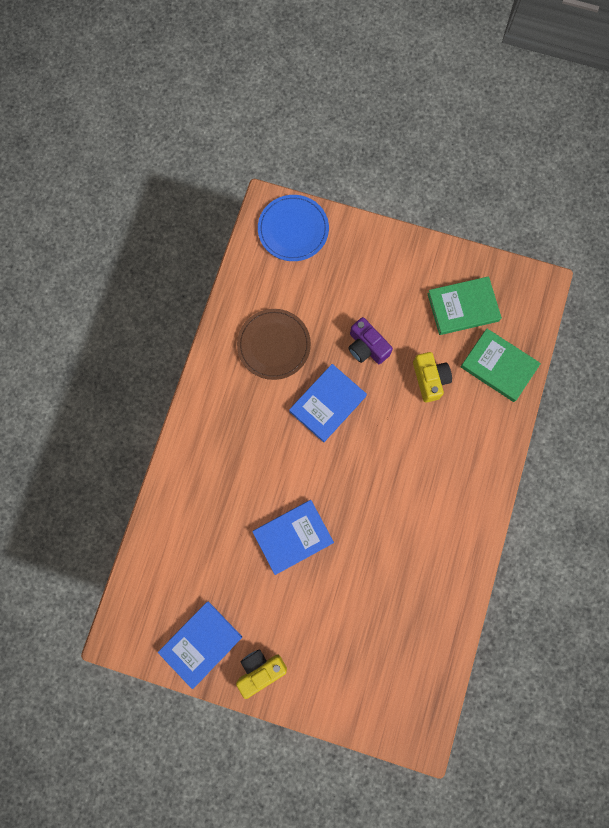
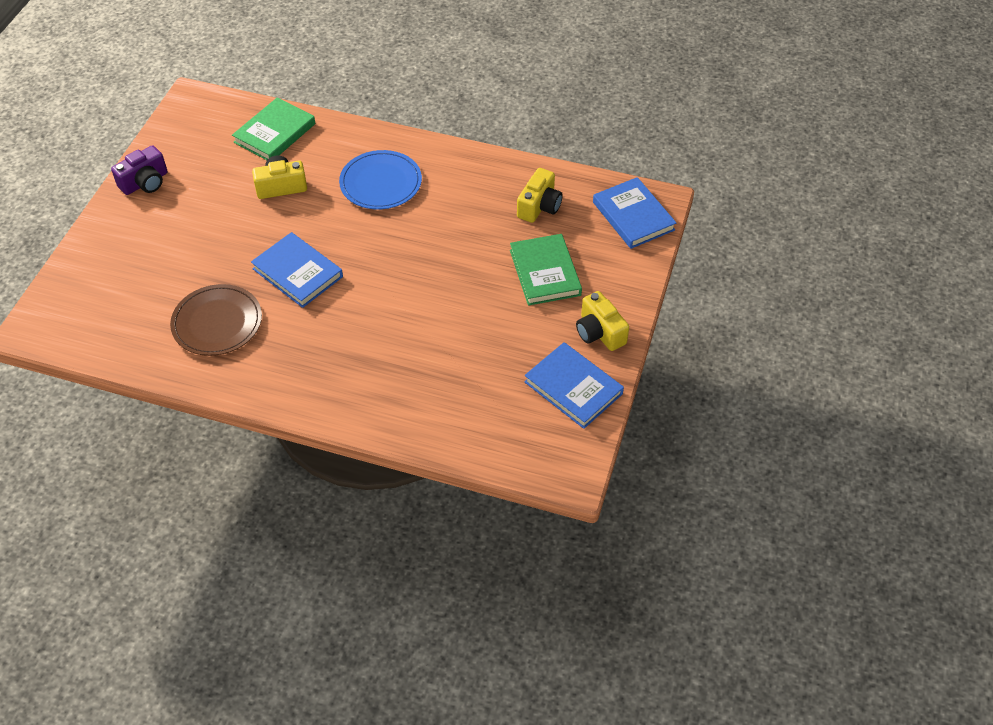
camera: 90 degrees left, 25 degrees down
(293, 229) = (69, 304): blue plate -> blue plate (381, 183)
(293, 537) = (451, 304): blue book -> blue book (633, 216)
(366, 347) = (234, 238): purple camera -> purple camera (145, 182)
(411, 619) = (539, 206): none -> yellow camera
(463, 307) = (202, 158): green book -> green book (545, 272)

